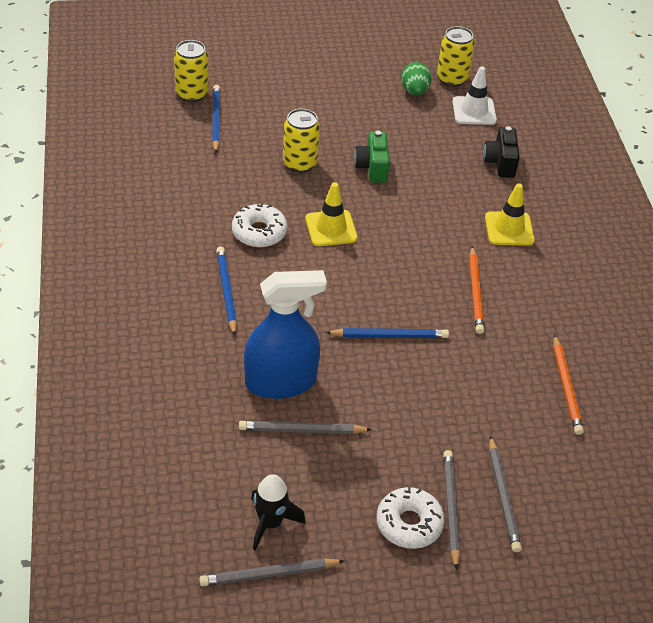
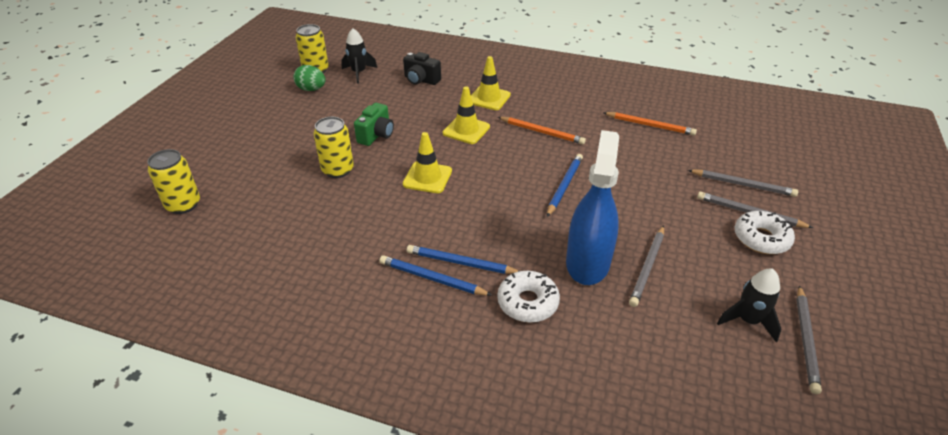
camera: 60 degrees left, 5 degrees down
(216, 120) = (235, 200): blue pencil -> blue pencil (432, 278)
(259, 232) = (401, 219): white donut -> white donut (527, 302)
(372, 168) = (376, 135): green camera -> green camera turned 90 degrees counterclockwise
(432, 230) = (466, 130): none -> yellow traffic cone
(474, 111) = (359, 73): white traffic cone -> black rocket

